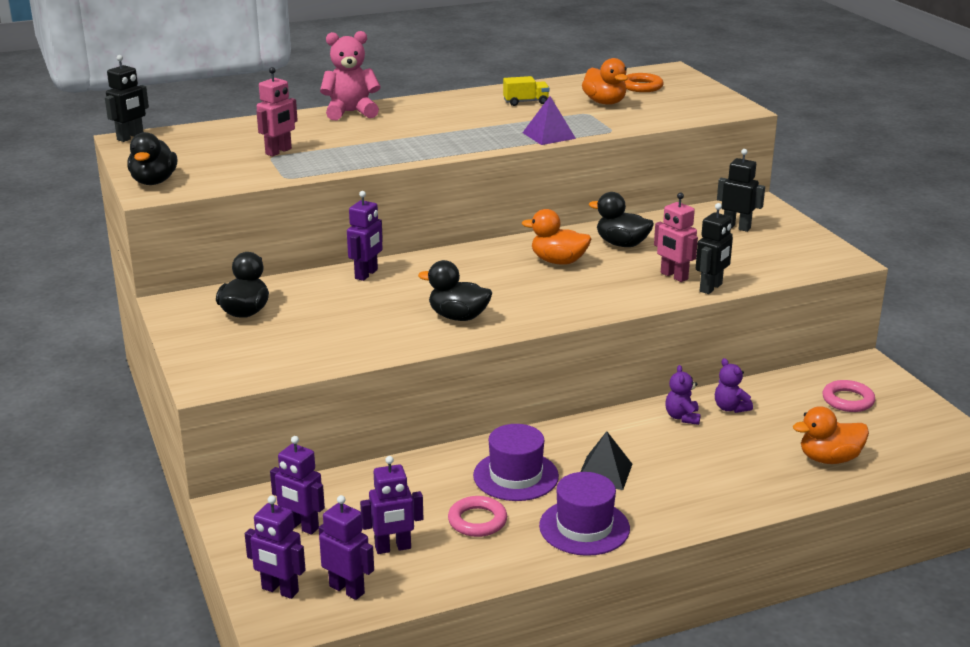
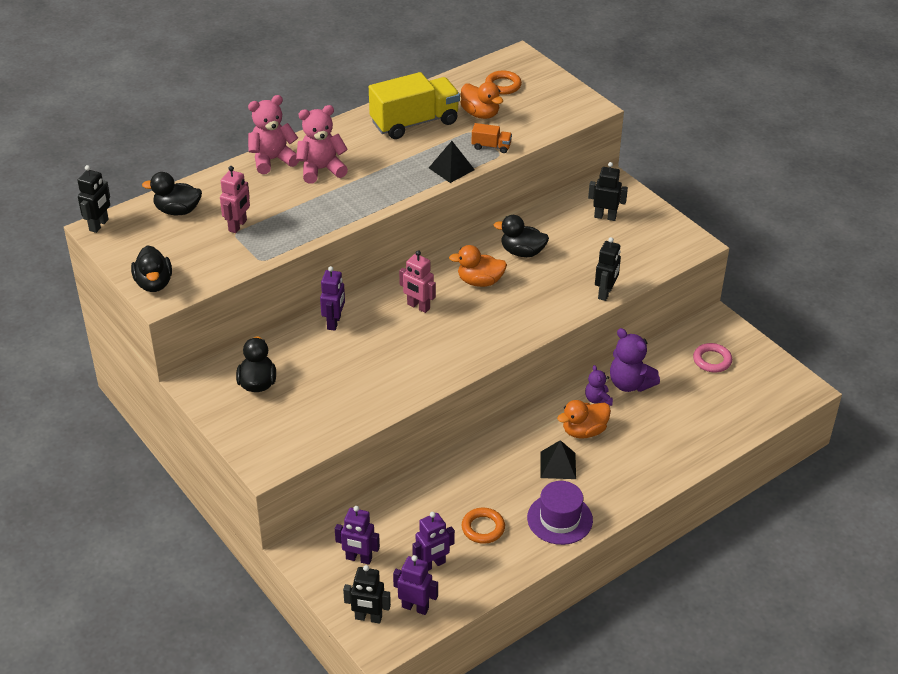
camera: 15 degrees left, 15 degrees up
(280, 590) = (368, 618): purple robot -> black robot
(399, 123) = (321, 169): none -> pink teddy bear
(458, 317) = (426, 359): black duck -> black duck (177, 211)
(477, 521) = (483, 528): pink ring -> orange ring
(516, 476) = (495, 480): purple hat -> none
(525, 102) = (414, 122): yellow truck -> yellow truck, size x2.26
(548, 135) = (451, 168): purple pyramid -> black pyramid
(604, 125) = (491, 146): none -> orange truck
(673, 276) = (573, 284): pink robot -> pink robot (418, 306)
(730, 408) = (630, 384): purple teddy bear -> purple teddy bear, size x1.72
(829, 459) = (711, 422): orange duck -> orange duck (584, 431)

